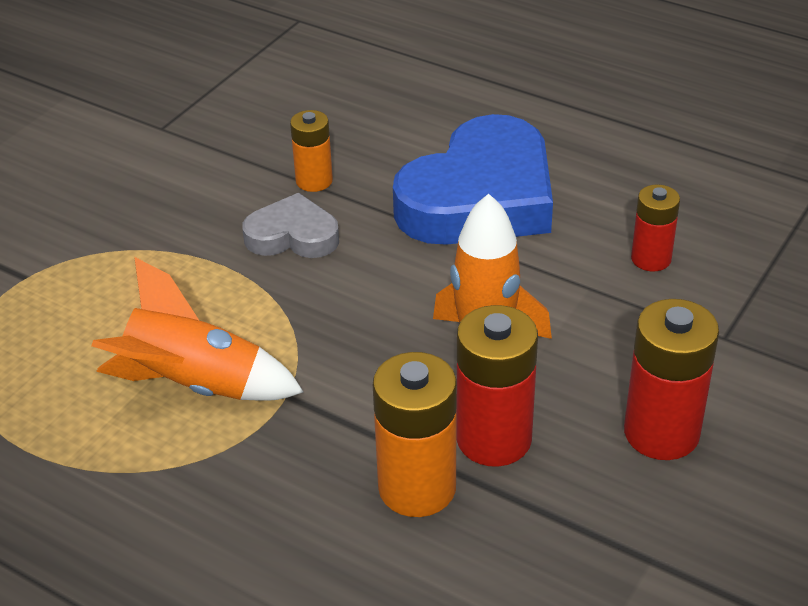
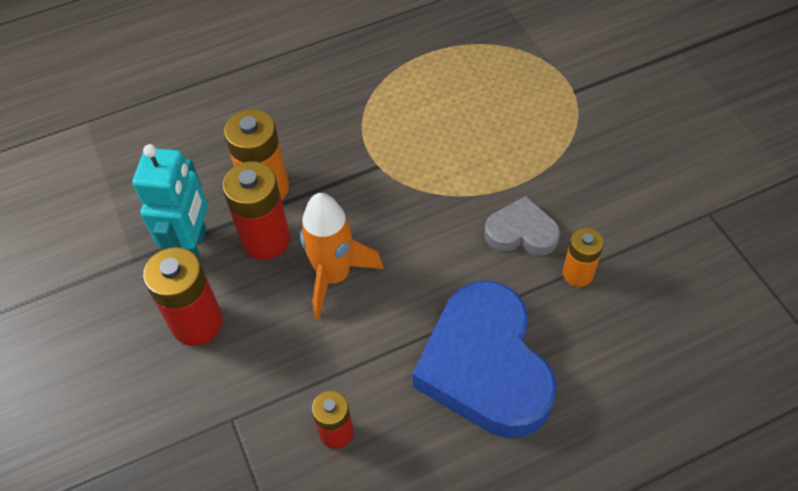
camera: 125 degrees right, 15 degrees up
(195, 385) = (418, 130): orange rocket -> none
(292, 236) = (521, 232): grey heart -> grey heart turned 120 degrees counterclockwise
(573, 507) = (192, 247): none -> turquoise robot

